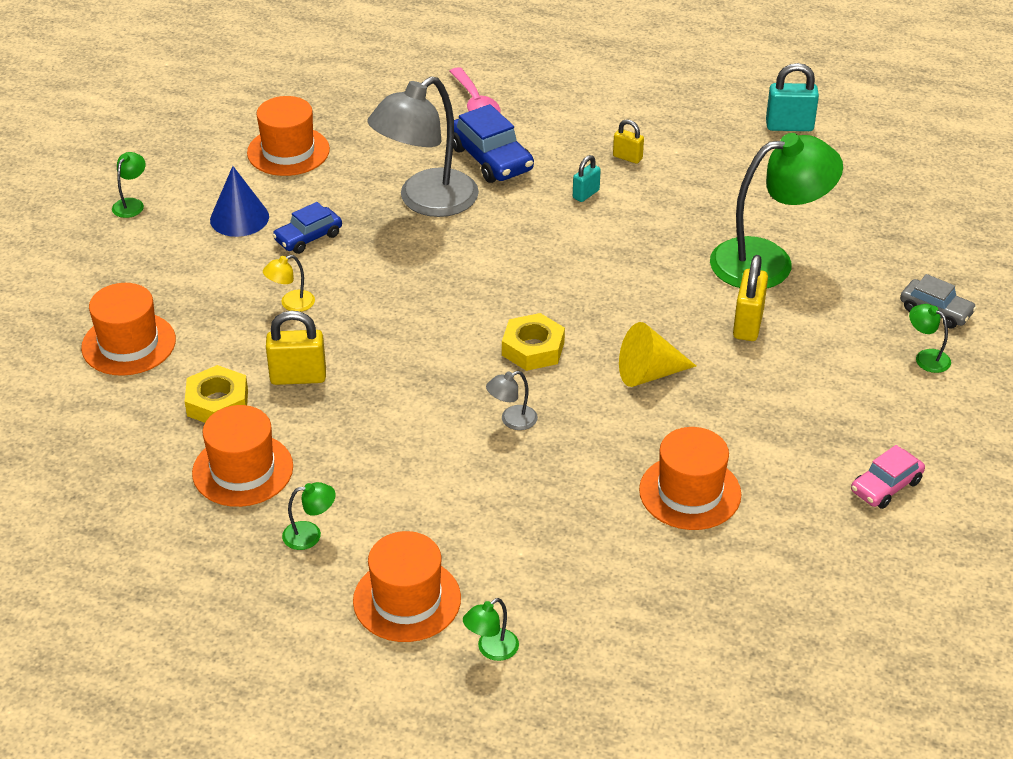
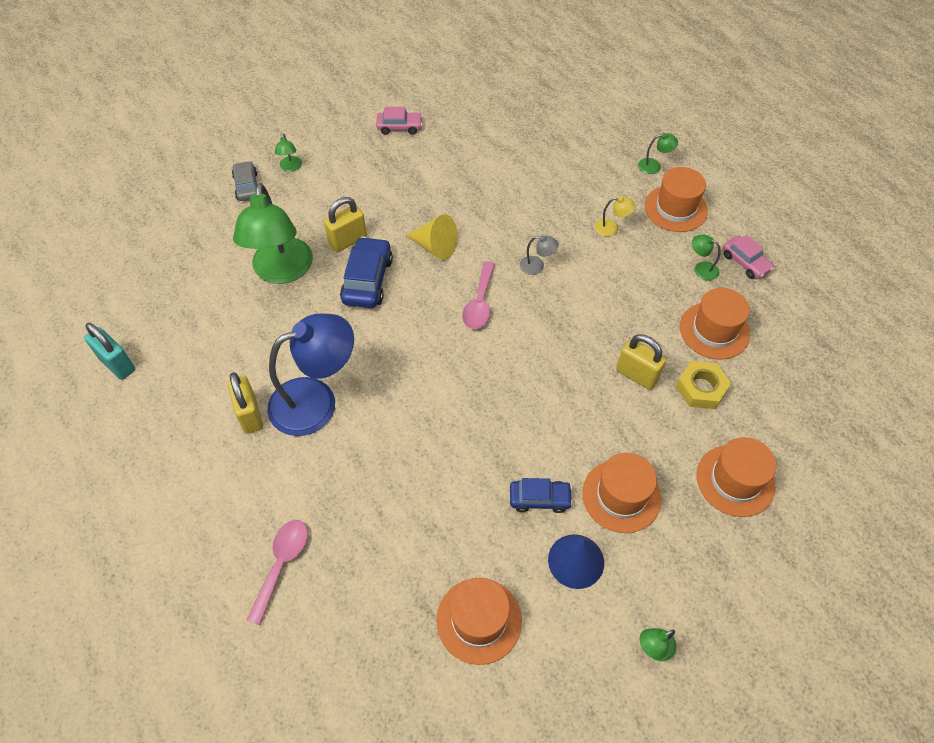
camera: 140 degrees left, 15 degrees up
(257, 578) = (745, 262): none -> pink car
(291, 304) = (598, 440): yellow lamp -> yellow lamp (611, 228)
(426, 201) = (426, 474): grey lamp -> none
(491, 159) = (338, 486): blue car -> blue car (367, 280)
(533, 348) = (479, 303): yellow nut -> pink spoon
(586, 194) = (316, 401): turquoise padlock -> blue lamp
(627, 157) = (250, 415): yellow padlock -> yellow padlock, size x1.67
(690, 492) = (490, 176): orange hat -> orange hat (621, 496)
(768, 261) = (282, 271): green lamp -> green lamp turned 120 degrees counterclockwise

